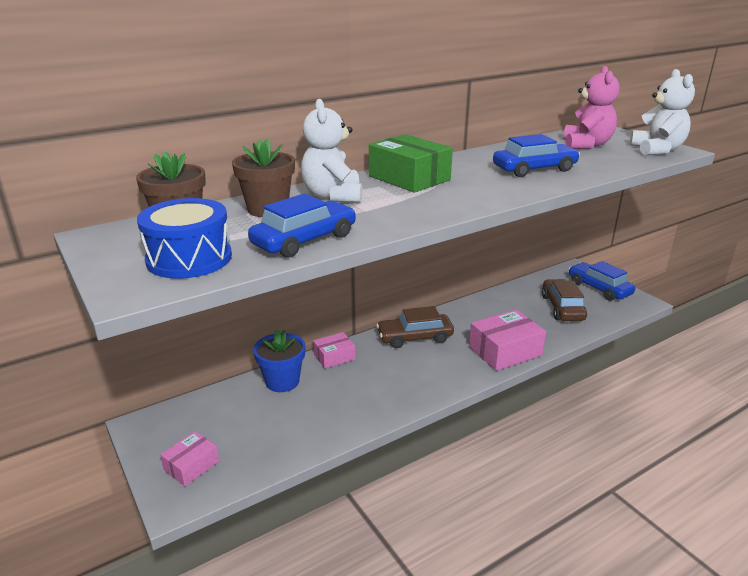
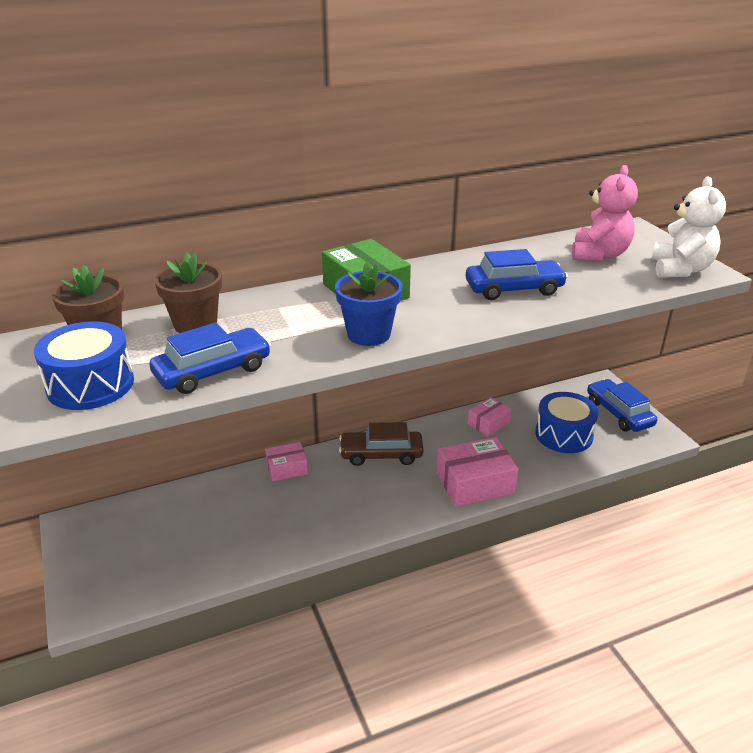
camera: 10 degrees right, 5 degrees up
(191, 466) = (107, 575): pink box -> pink box (488, 423)
(282, 381) = (224, 491): blue flower pot -> blue flower pot (369, 334)
(333, 196) = (271, 311): white teddy bear -> none
(562, 308) = (564, 435): brown car -> blue drum

